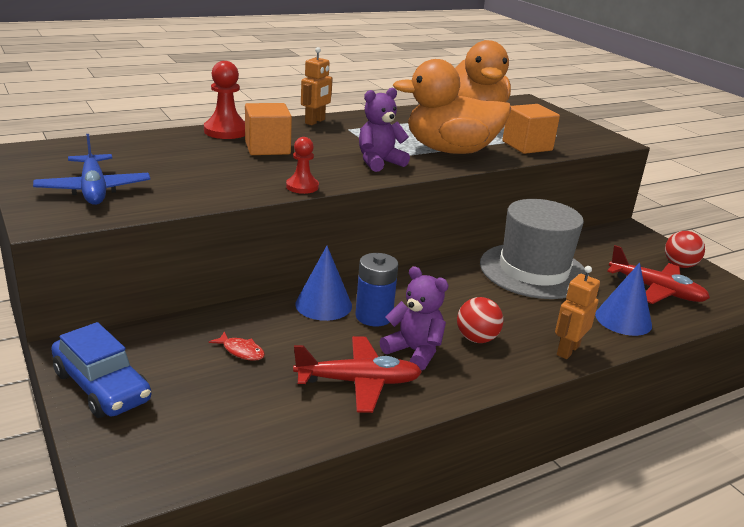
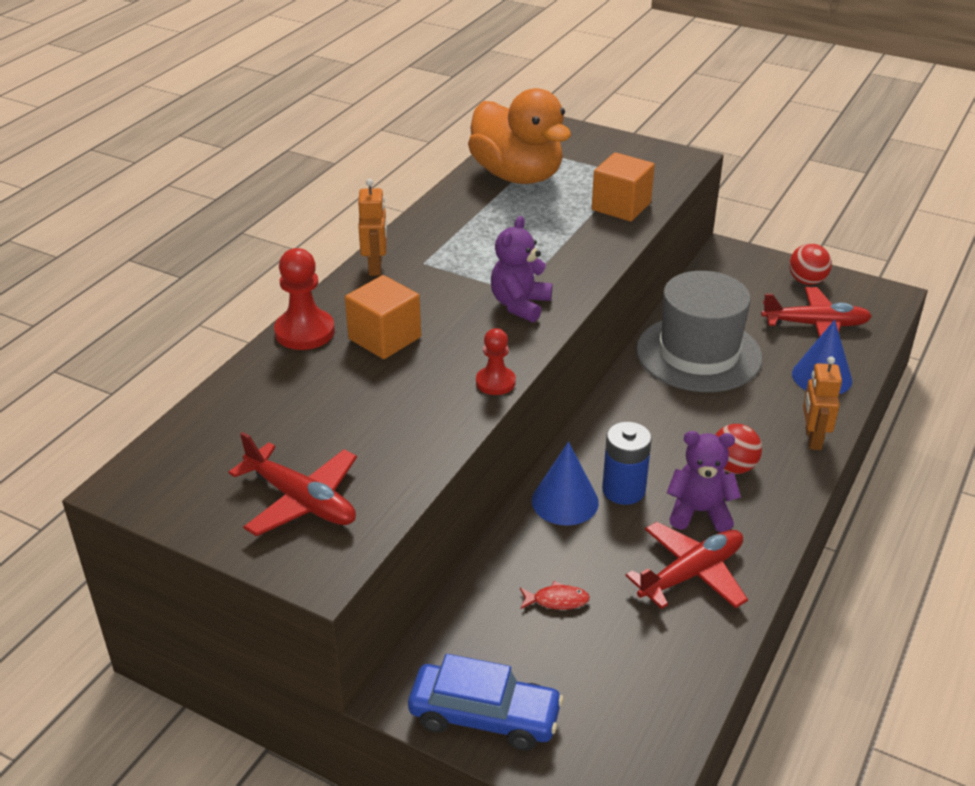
camera: 30 degrees left, 10 degrees up
(94, 190) = (301, 501): blue plane -> red plane
(450, 151) = (562, 250): orange duck -> none

